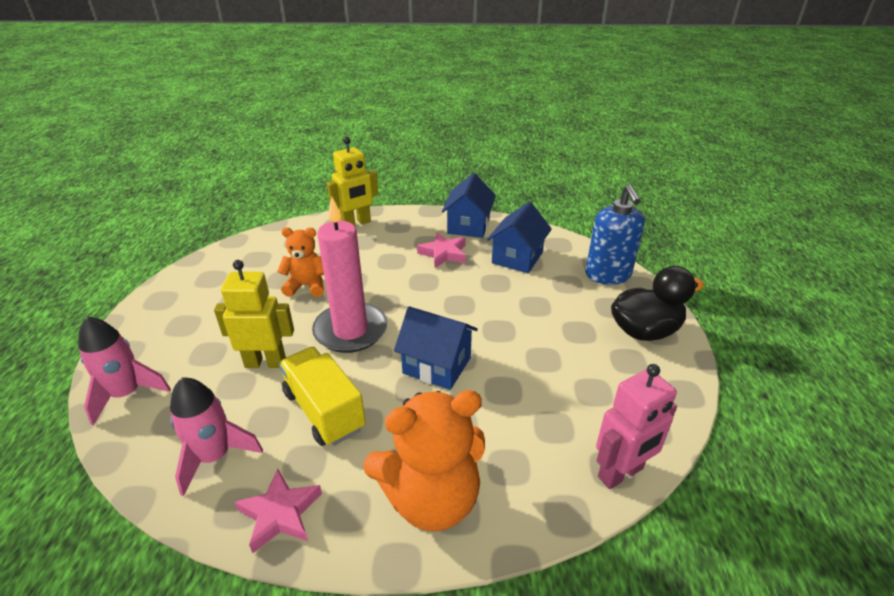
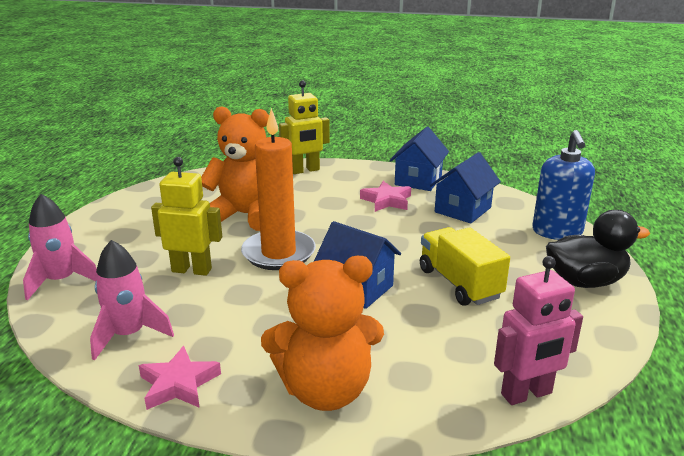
camera: 10 degrees right, 10 degrees down
(307, 286) = (244, 215): orange teddy bear -> orange teddy bear, size x1.69
(324, 410) = (238, 312): yellow truck -> yellow truck (459, 283)
(350, 330) = (278, 253): pink candle -> orange candle

